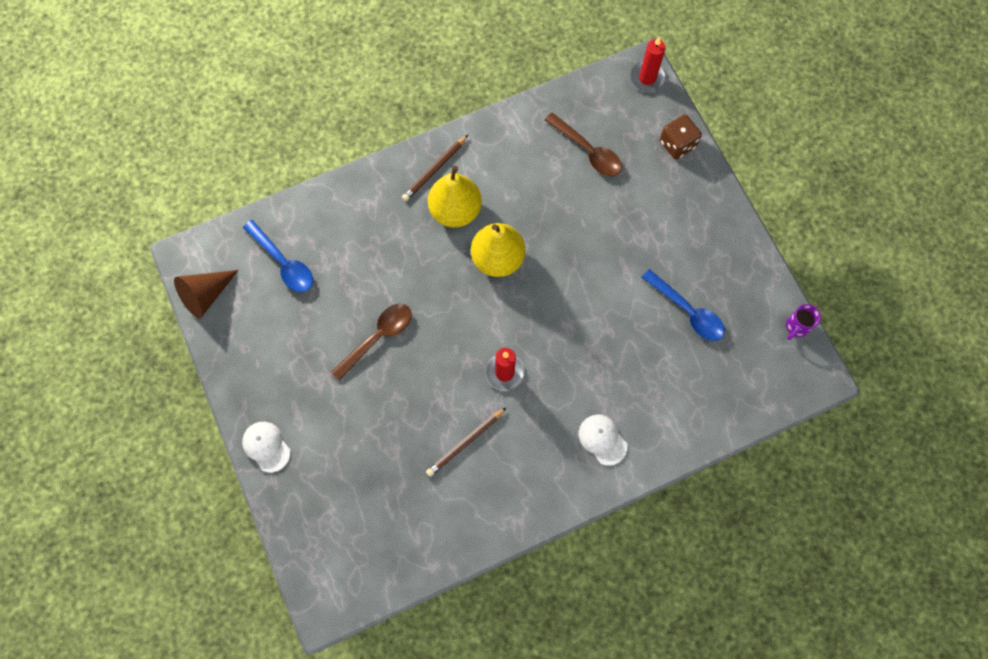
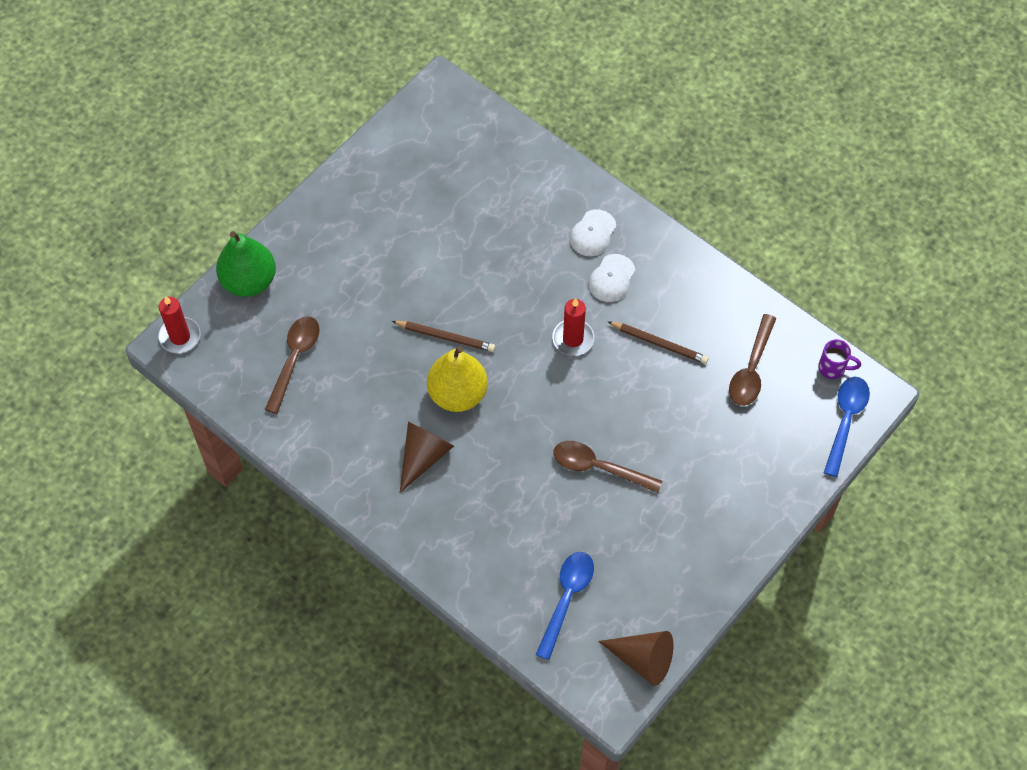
camera: 115 degrees left, 10 degrees down
(266, 446) = (762, 517): white cap -> white cap (611, 278)
(402, 510) = (751, 369): none -> brown spoon
(434, 170) = (386, 497): brown pencil -> brown pencil (445, 337)
(455, 210) = (423, 456): yellow pear -> brown cone
(677, 144) = (249, 281): brown dice -> green pear
(687, 311) = (429, 210): blue spoon -> blue spoon (845, 421)
(796, 327) = (400, 119): purple mug -> purple mug (833, 368)

